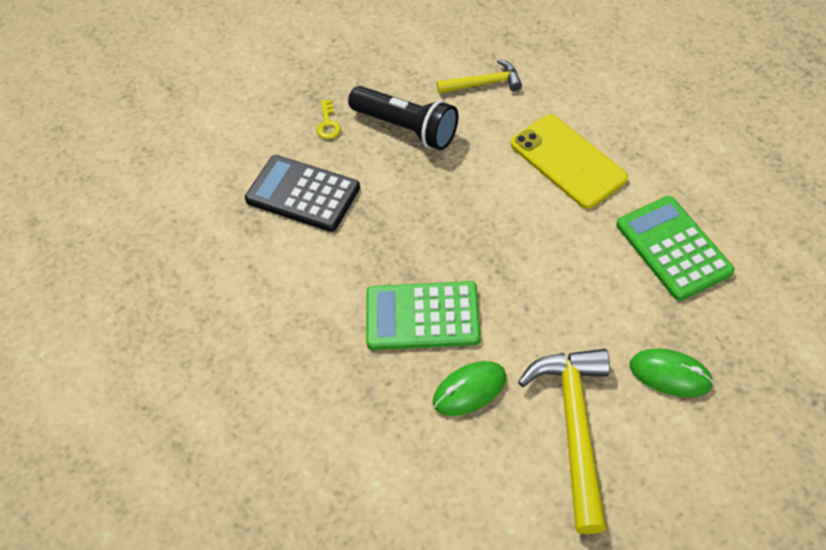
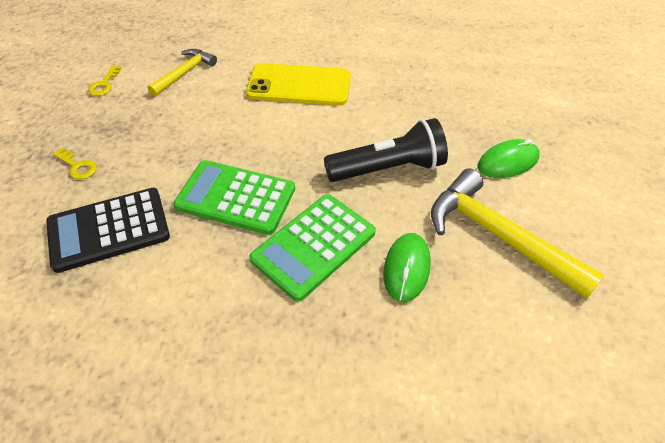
camera: 50 degrees left, 5 degrees down
(406, 128) = (154, 131): black flashlight -> black flashlight (388, 168)
(411, 55) = (104, 84): none -> yellow key
(673, 248) = (421, 93): green calculator -> green calculator (236, 197)

